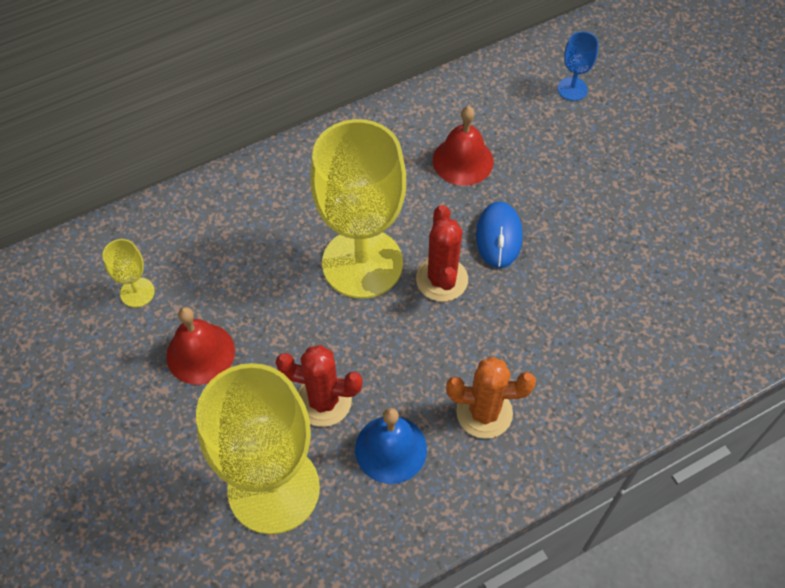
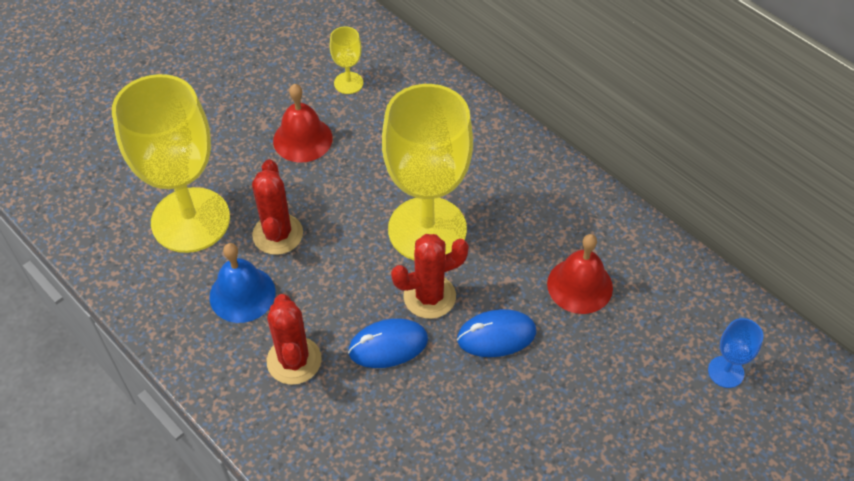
camera: 75 degrees right, 5 degrees down
(484, 412) = (294, 360): orange cactus -> red cactus
(487, 326) = (388, 345): none -> blue mouse

